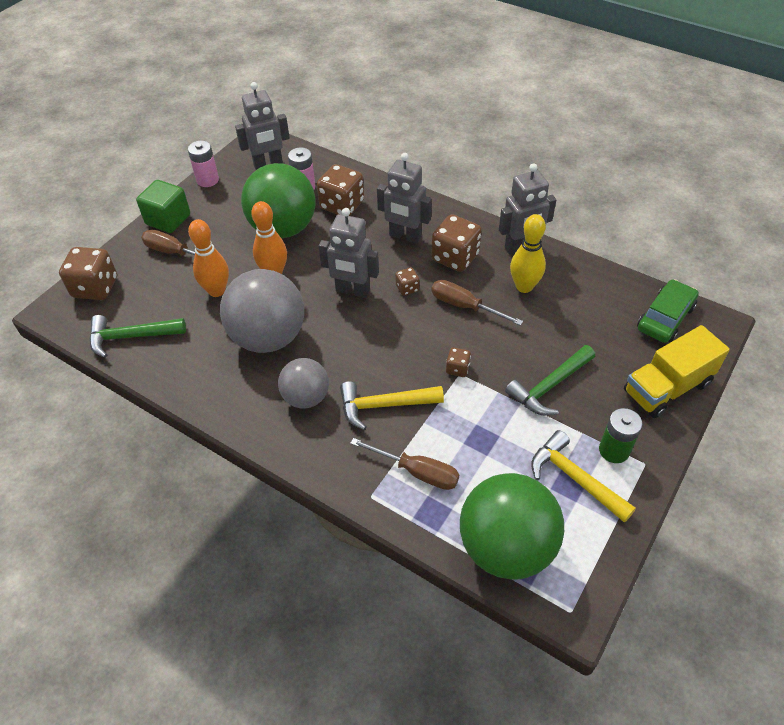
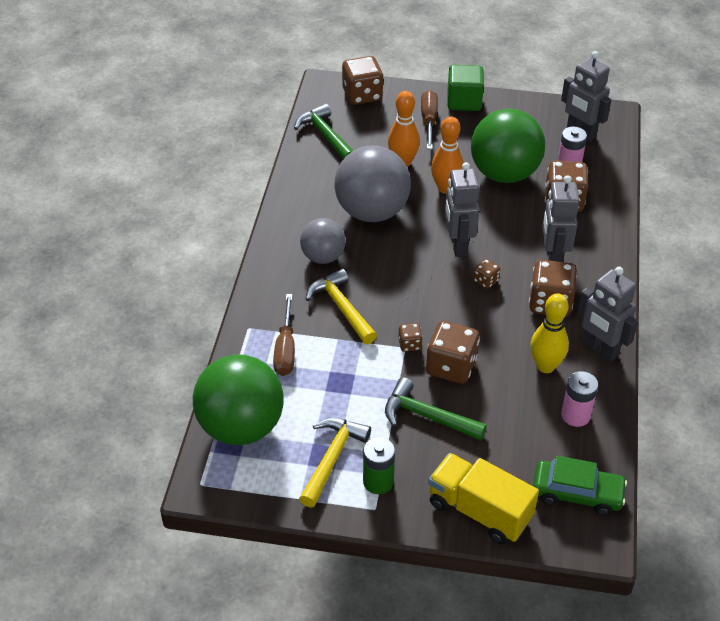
camera: 65 degrees right, 5 degrees down
(207, 180) = (530, 104): pink battery -> pink battery (575, 415)
(464, 306) = (489, 328): brown screwdriver -> none
(498, 349) = (451, 367): none -> brown dice

